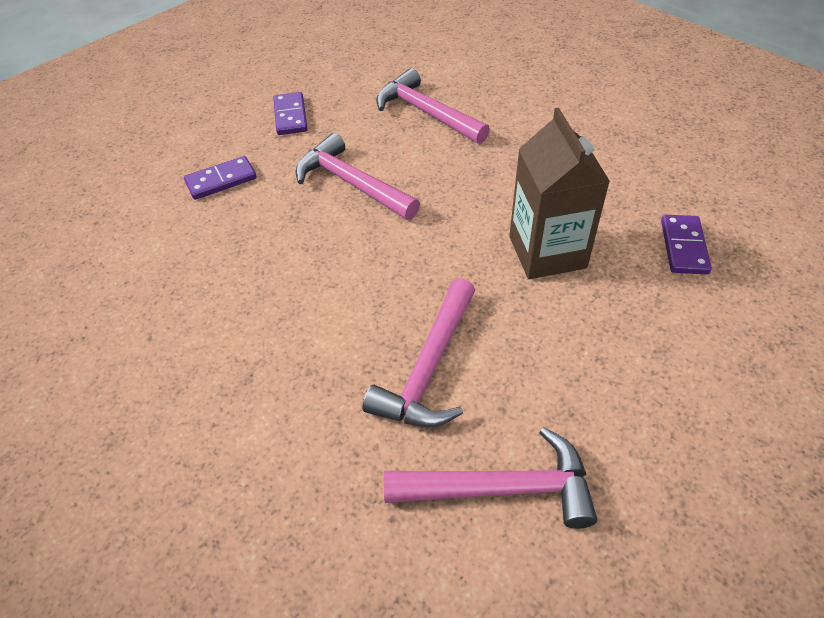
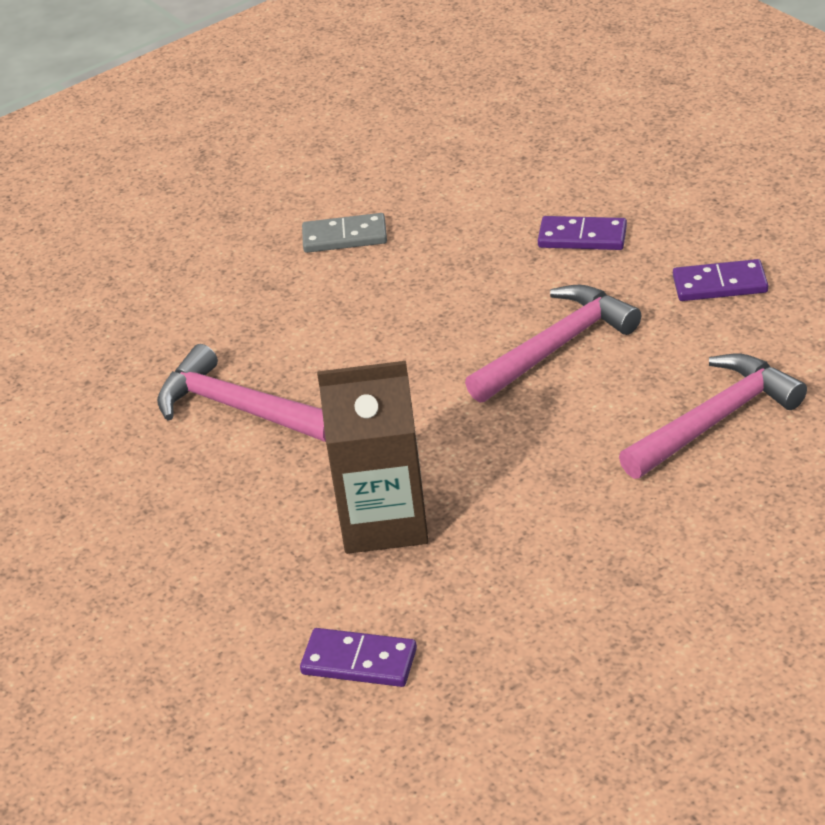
camera: 100 degrees right, 10 degrees down
(181, 329) = (344, 237): none -> grey domino
(221, 180) = (582, 237): purple domino -> purple domino turned 60 degrees counterclockwise
(501, 488) = (86, 450): pink hammer -> none

